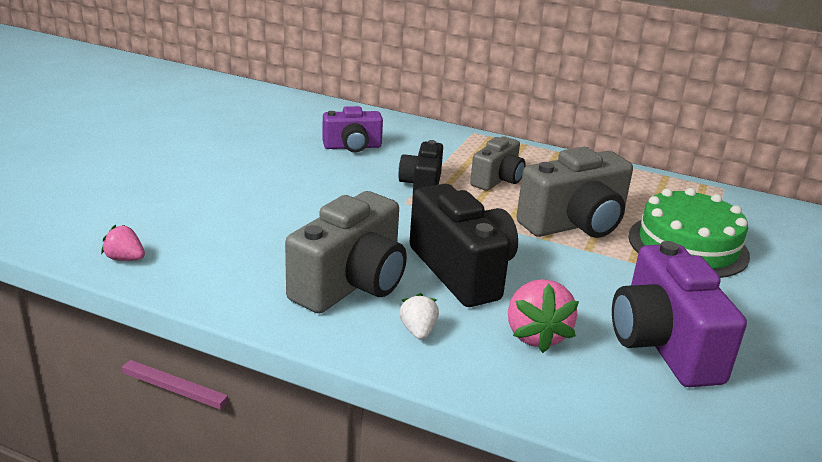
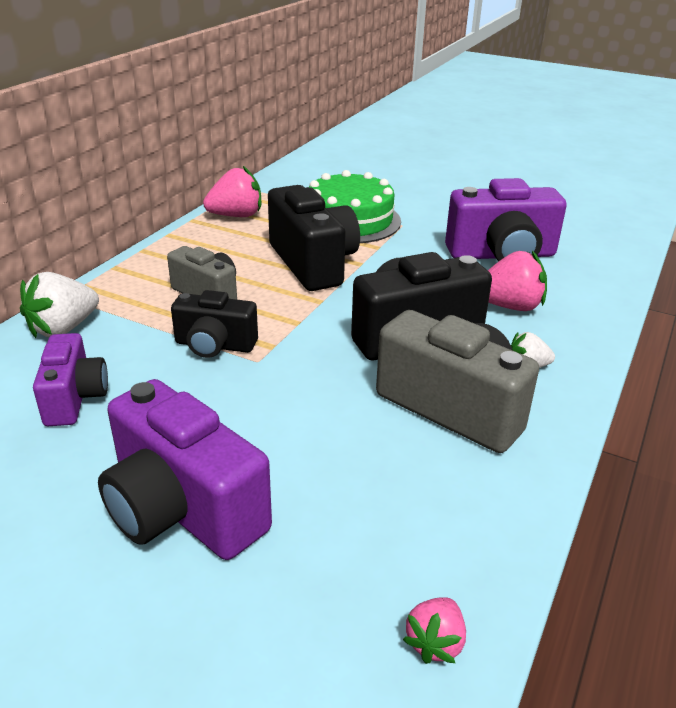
camera: 85 degrees left, 5 degrees up
(248, 184) = (182, 509): none -> purple camera
(431, 136) = (63, 328): none -> white strawberry
(574, 224) = (313, 263): grey camera -> black camera
(652, 186) = (236, 216): none -> pink strawberry

